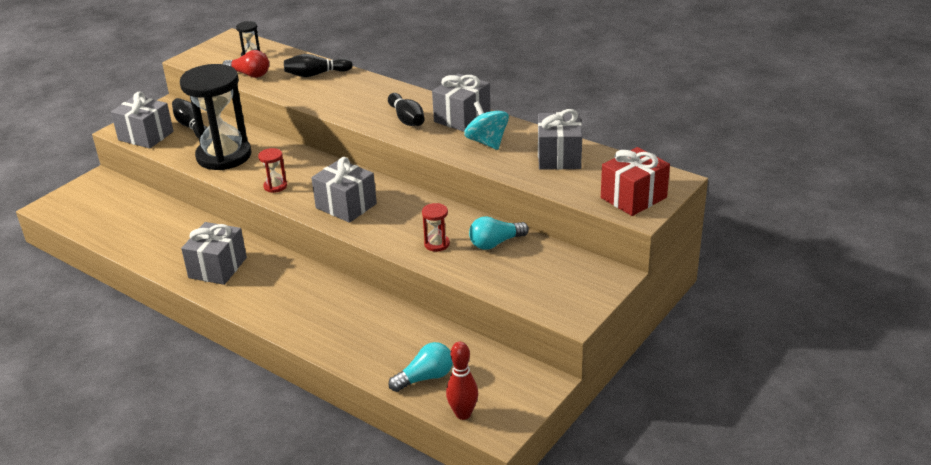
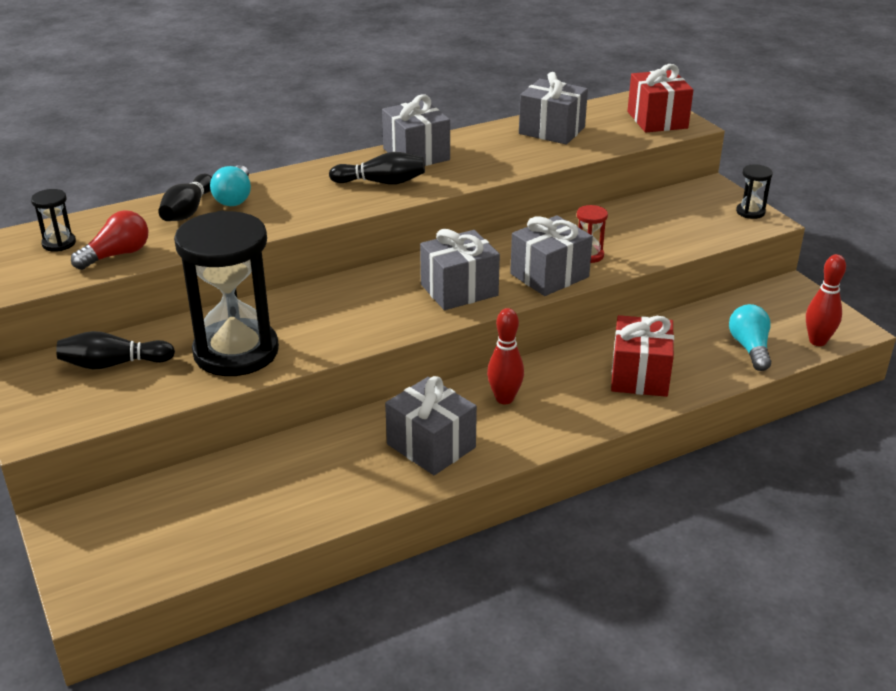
camera: 65 degrees left, 0 degrees up
(146, 136) = (86, 410): grey gift -> grey gift (549, 275)
(275, 186) = (362, 328): red hourglass -> none
(284, 280) = (504, 399): none -> red bowling pin
(349, 331) = (639, 375): none -> red gift
(487, 142) = (484, 154): turquoise spinning top -> none
(495, 243) = (613, 225): turquoise light bulb -> turquoise light bulb (234, 197)
(582, 306) = (750, 212): none -> black hourglass

